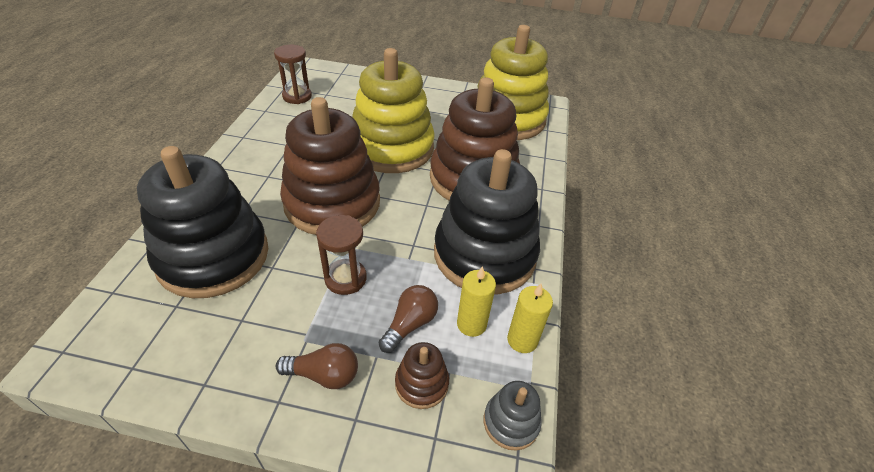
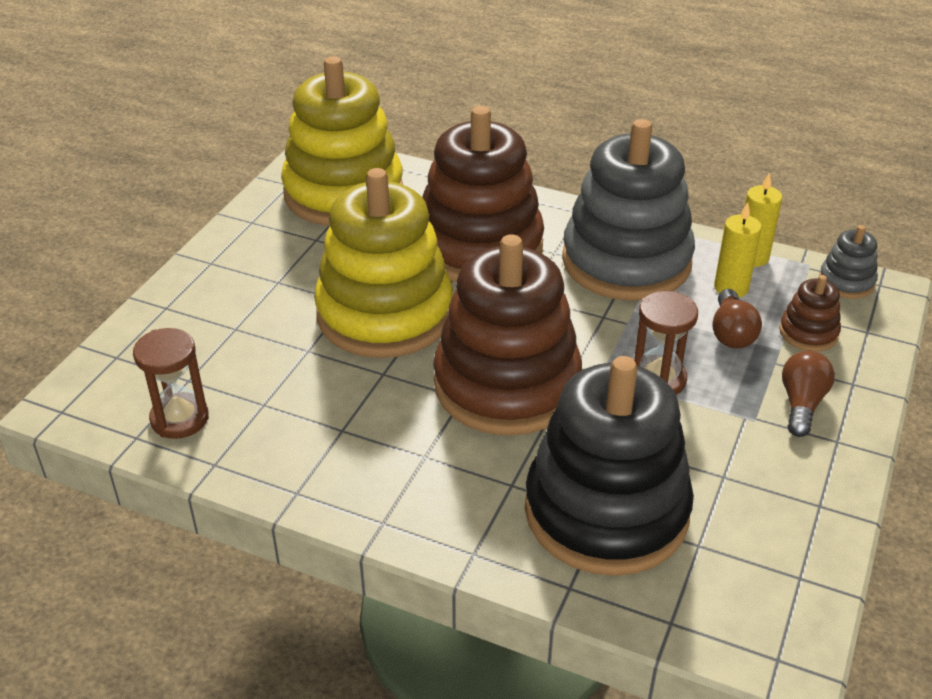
camera: 75 degrees left, 5 degrees down
(410, 324) = (731, 333): brown light bulb -> brown light bulb turned 135 degrees counterclockwise
(484, 254) = (626, 261): black stacking toy -> grey stacking toy

